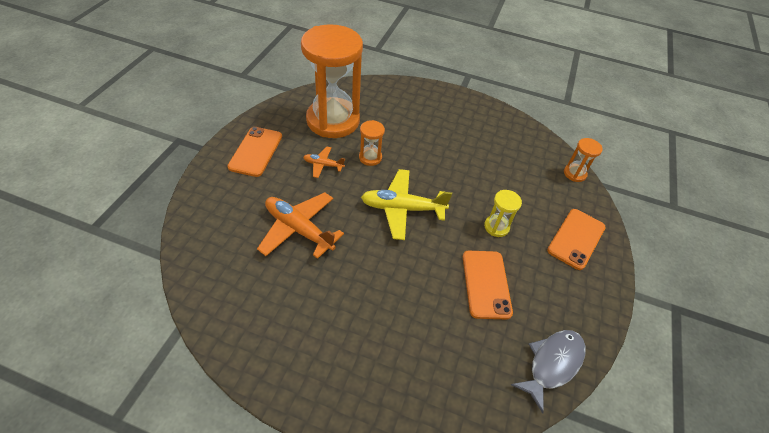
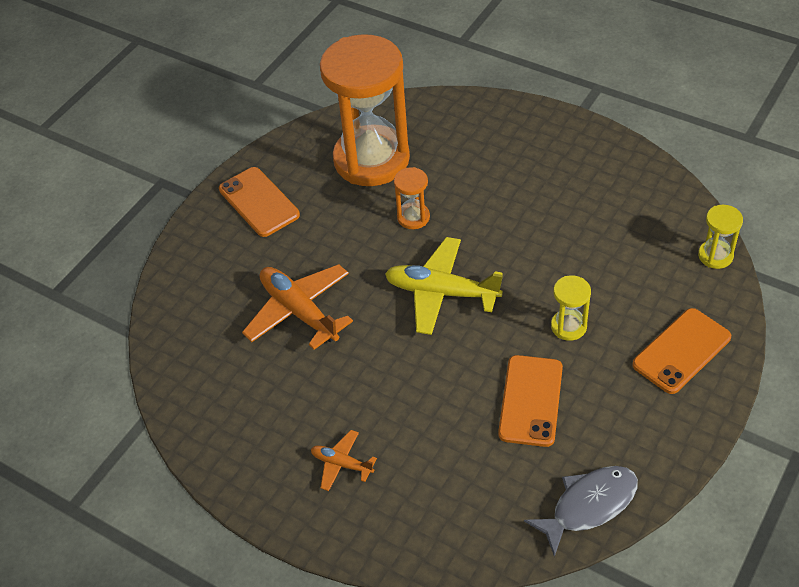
camera: 20 degrees right, 0 degrees up
(256, 151) = (259, 202): orange phone -> orange phone turned 60 degrees counterclockwise
(323, 165) = (346, 225): orange plane -> orange plane (342, 464)
(574, 174) = (715, 256): orange hourglass -> yellow hourglass

